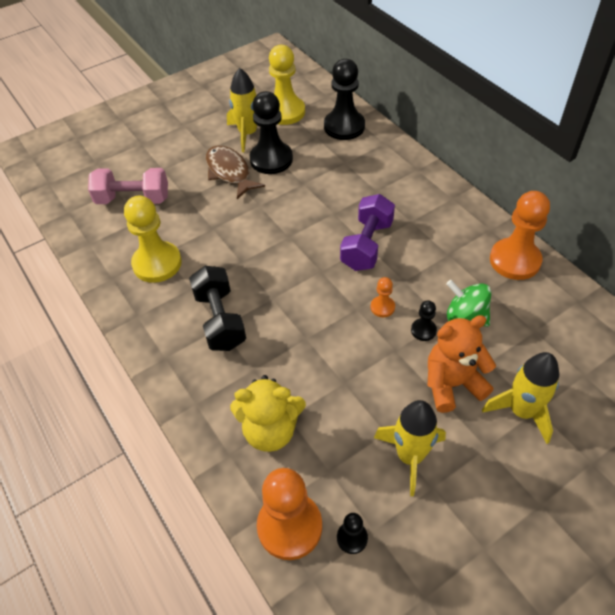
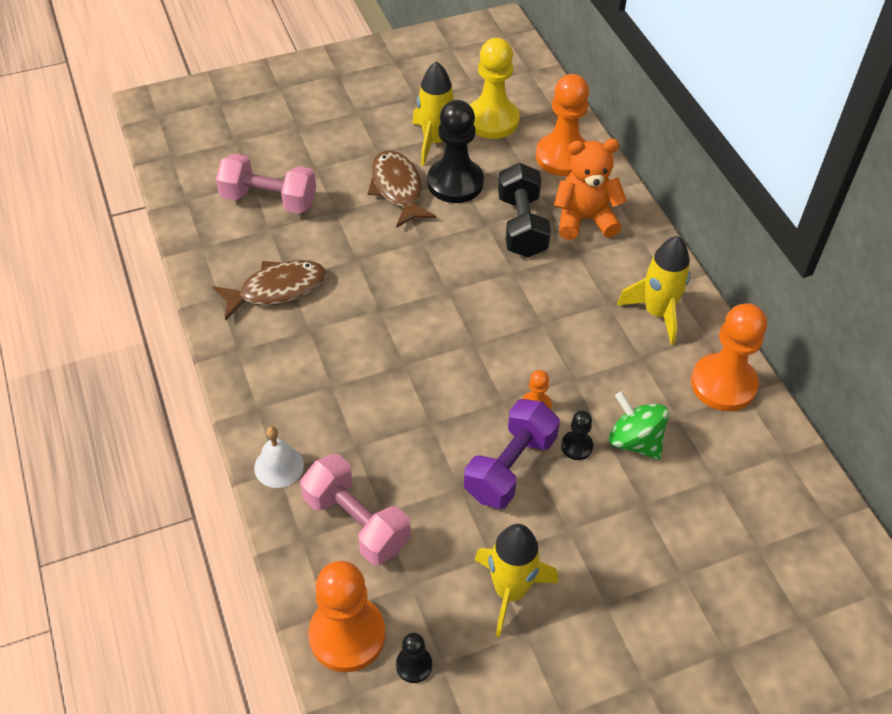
camera: 10 degrees right, 0 degrees up
(157, 263) = (277, 289): yellow pawn -> brown fish
(195, 400) = (279, 466): none -> white bell
(220, 320) = (334, 377): black dumbbell -> black dumbbell (522, 226)
(270, 430) = (356, 522): yellow teddy bear -> pink dumbbell
(344, 126) = (563, 157): black pawn -> orange pawn
(367, 245) = (541, 323): purple dumbbell -> purple dumbbell (510, 467)
(452, 384) = (589, 519): orange teddy bear -> orange teddy bear (584, 219)
(521, 411) = (662, 572): yellow rocket -> yellow rocket (657, 313)

